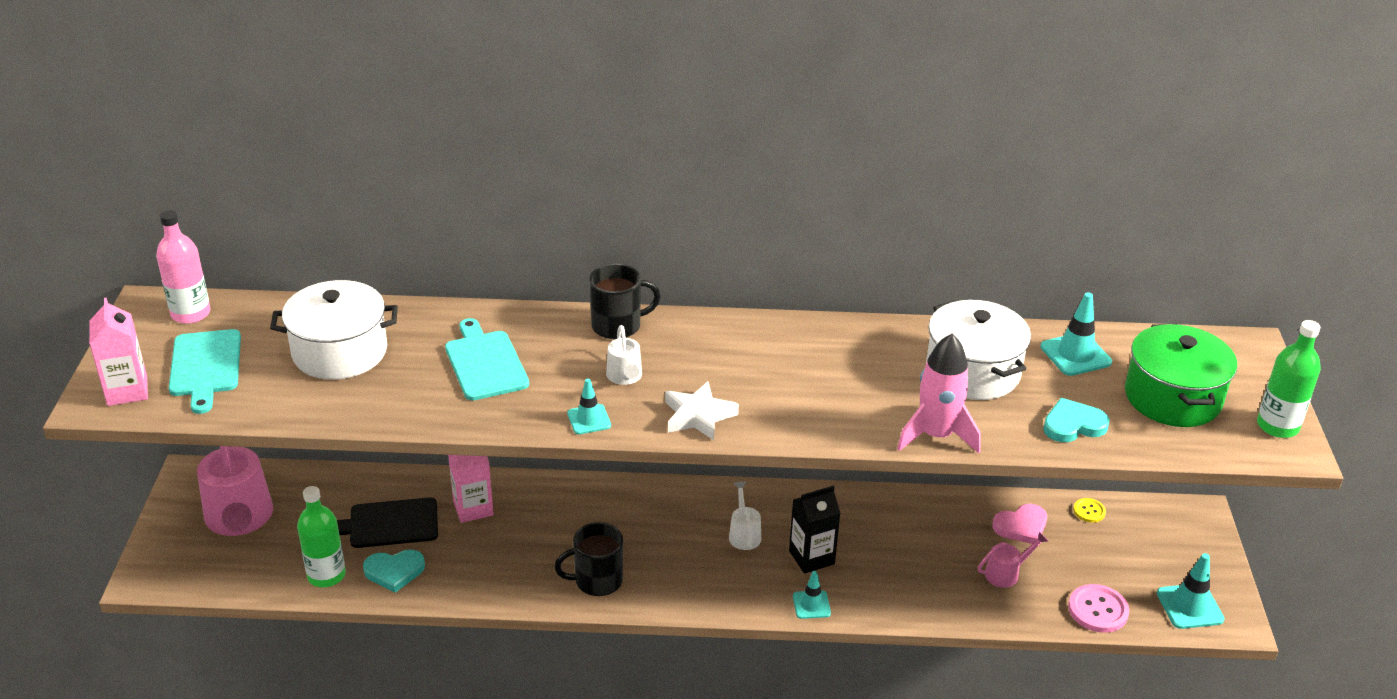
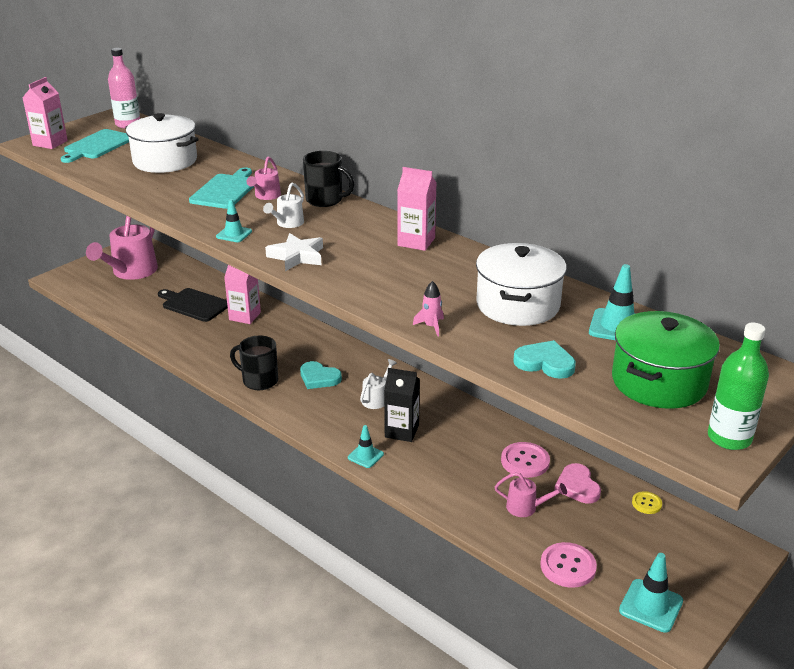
camera: 40 degrees right, 5 degrees down
(326, 575) = (133, 313): green bottle -> none
(394, 571) = (166, 326): turquoise heart -> turquoise heart (319, 378)
(544, 350) = (266, 196): none -> pink watering can
(786, 339) = (416, 242): none -> pink carton
(936, 435) = (431, 326): pink rocket -> pink rocket, size x0.47
(953, 526) = (525, 461): none -> pink button
(1021, 526) = (577, 486): pink heart -> pink heart turned 60 degrees clockwise

